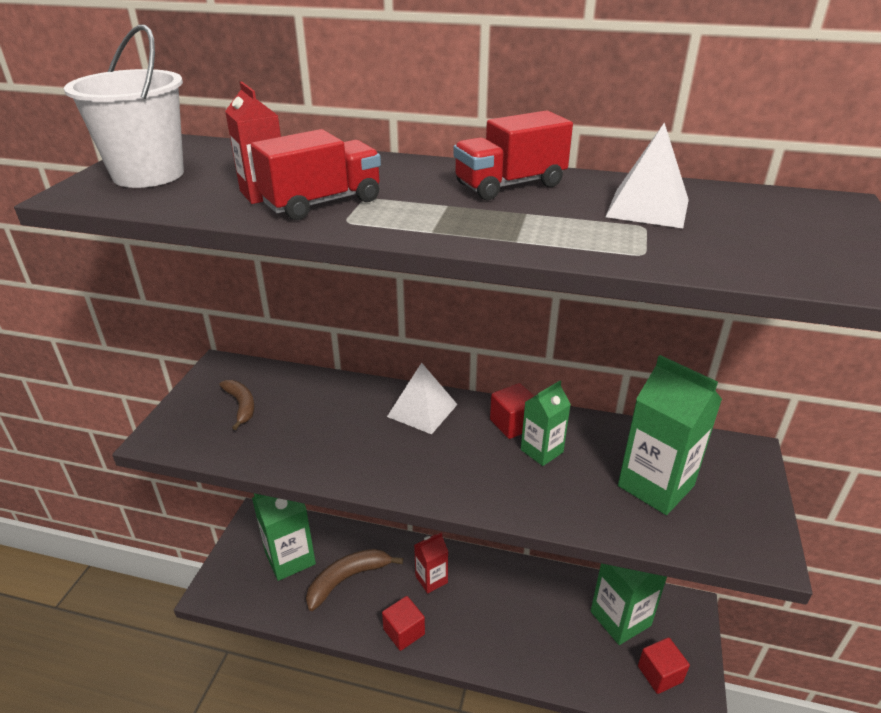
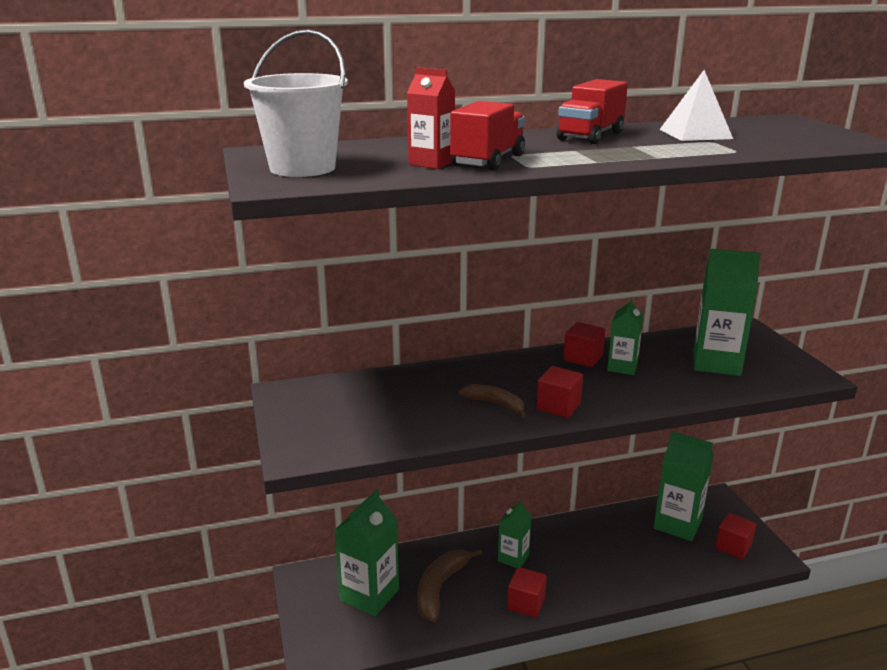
camera: 30 degrees left, 10 degrees down
(241, 405) = (344, 411): brown banana -> brown banana (495, 404)
(422, 410) = (505, 369): white pyramid -> none
(423, 476) = (558, 406): none -> red cube
(431, 579) = (513, 558): red carton -> green carton

